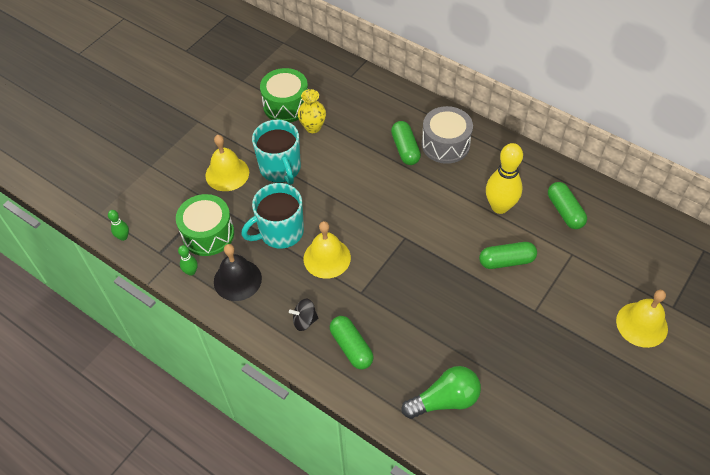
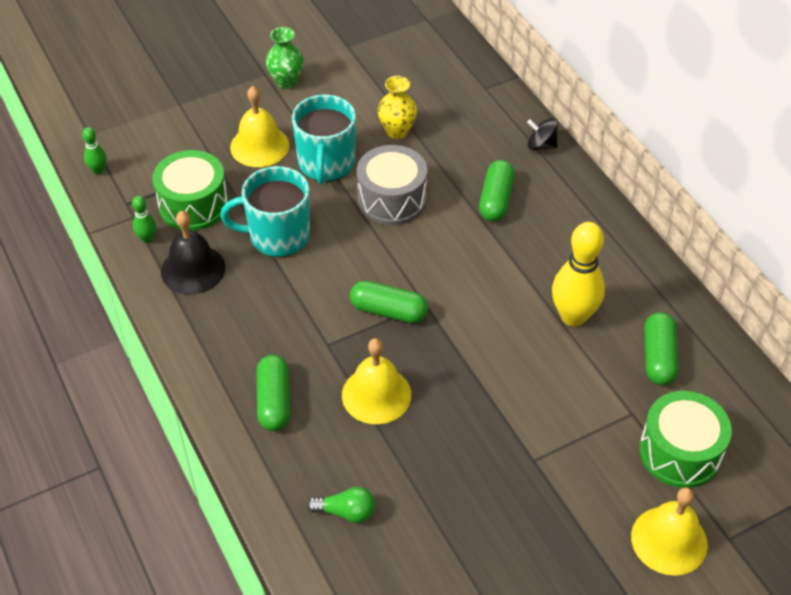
camera: 25 degrees right, 5 degrees down
(216, 121) = (286, 82): none -> green vase
(286, 105) = (381, 94): green drum -> green drum (680, 452)
(304, 320) = (239, 347): black spinning top -> black spinning top (541, 145)
(327, 258) = (313, 288): yellow bell -> yellow bell (376, 395)
(444, 400) = (346, 512): green light bulb -> green light bulb, size x0.60
(445, 144) = (552, 214): grey drum -> grey drum (392, 199)
(506, 261) = (537, 385): green capsule -> green capsule (388, 311)

